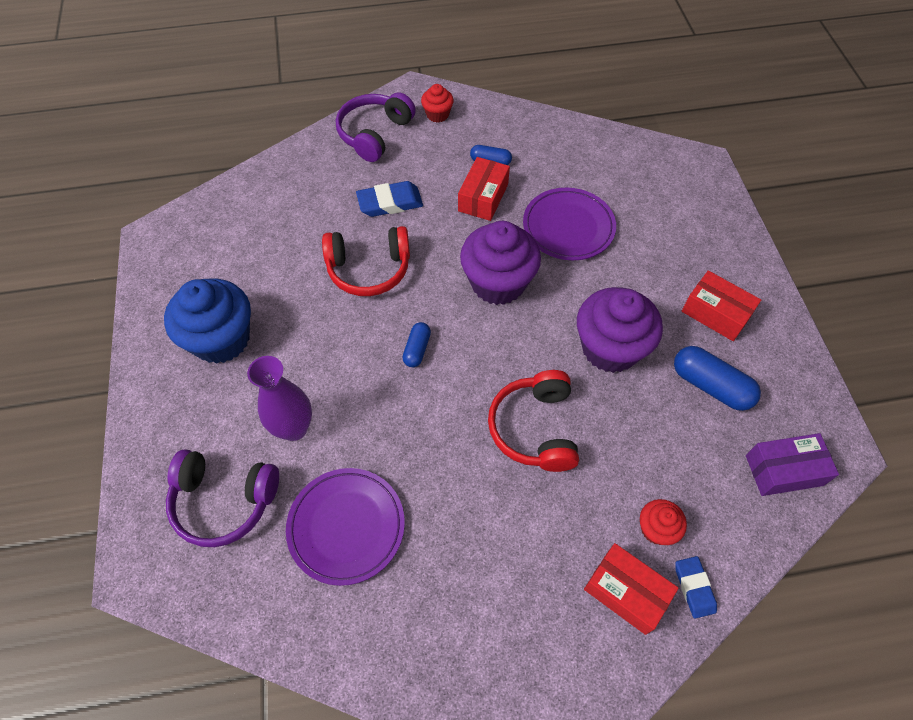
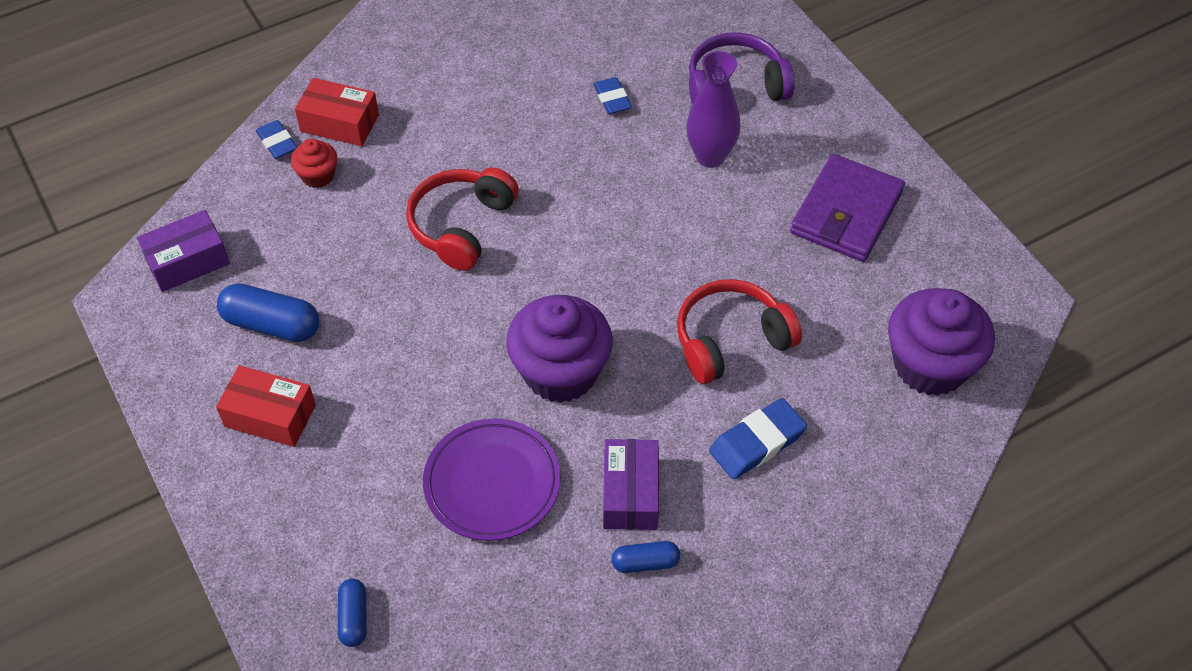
camera: 160 degrees right, 5 degrees down
(221, 339) = (846, 212): blue cupcake -> purple wallet
(346, 527) = (612, 99): purple plate -> blue eraser
(374, 134) = (848, 557): purple headphones -> none
(417, 349) = (623, 265): blue capsule -> blue capsule (354, 618)
(437, 114) = (771, 631): red cupcake -> none
(483, 197) = (630, 493): red box -> purple box
(535, 428) = (461, 226): red headphones -> red headphones turned 135 degrees counterclockwise
(610, 348) = (398, 333): purple cupcake -> purple cupcake (930, 365)

